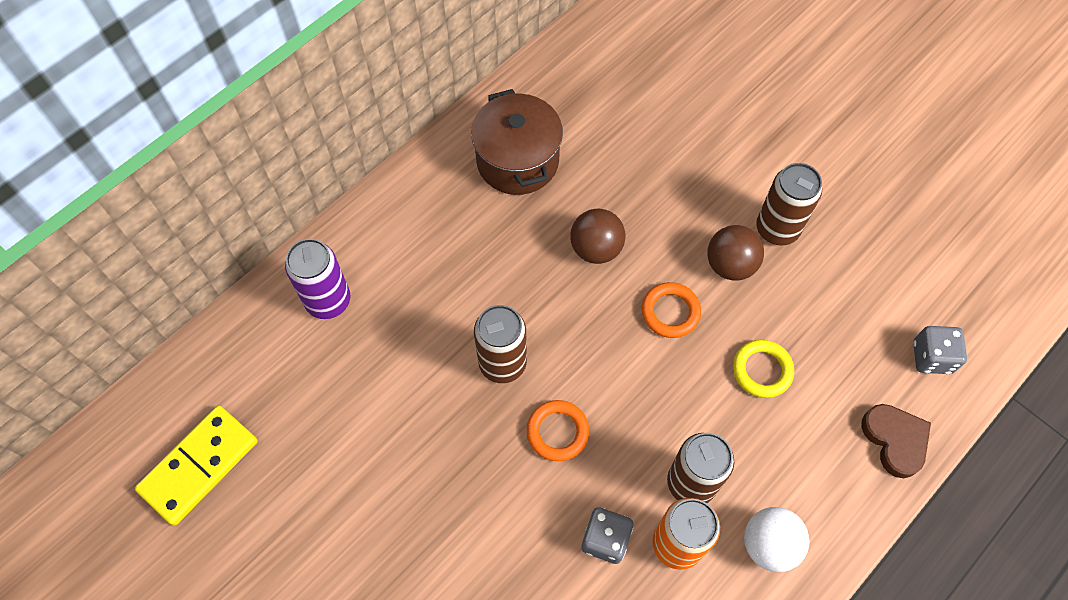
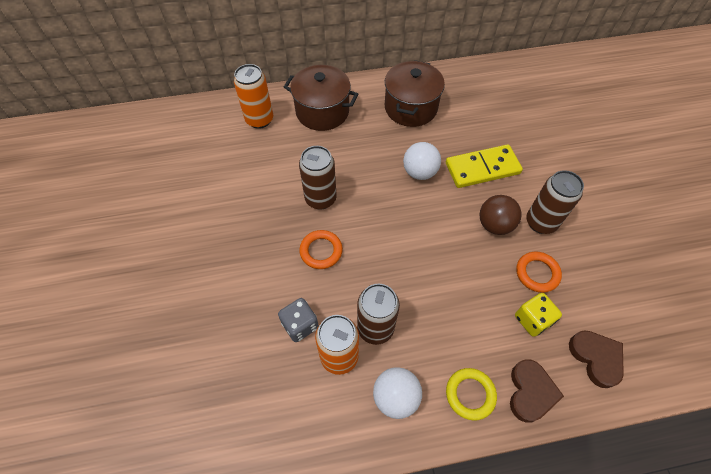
camera: 35 degrees right, 5 degrees down
(199, 466) = (137, 157): yellow domino -> yellow domino (482, 168)
(328, 301) = (259, 120): purple can -> orange can
(405, 236) = (322, 111): none -> brown pot
(596, 248) = (419, 172): brown ball -> white ball
(670, 312) = (437, 228): orange ring -> orange ring (537, 273)
(762, 370) = (470, 294): yellow ring -> yellow ring (470, 394)
(845, 356) = (532, 320): none -> yellow dice
(931, 357) = (596, 358): grey dice -> brown heart

